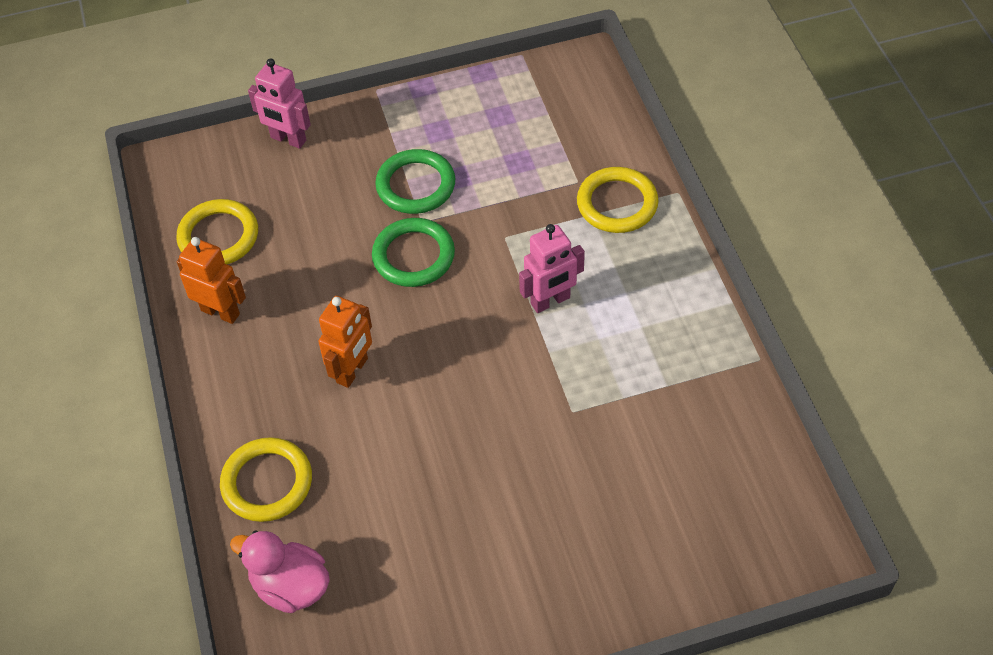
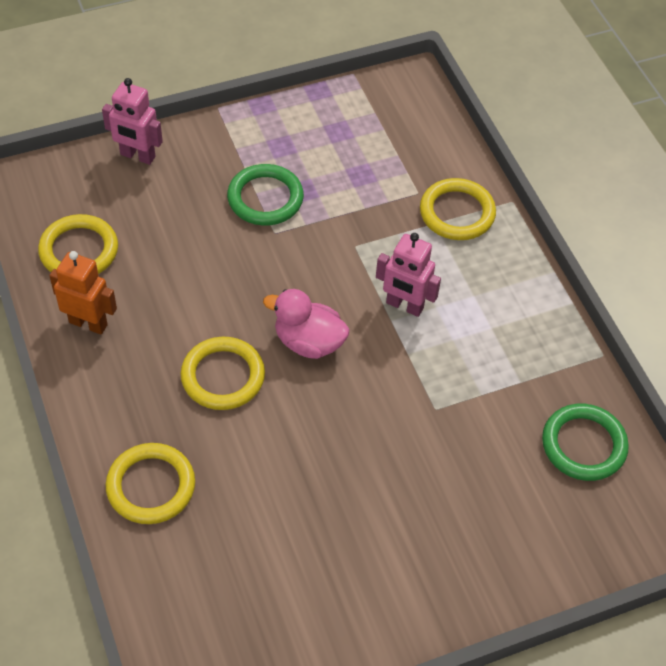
camera: 10 degrees left, 0 degrees up
(290, 586) = (184, 585): pink duck -> pink duck (308, 342)
(352, 371) = (223, 376): orange robot -> yellow ring
(413, 256) = (270, 265): green ring -> green ring (583, 445)
(550, 301) = (404, 306): pink robot -> pink robot turned 60 degrees clockwise

